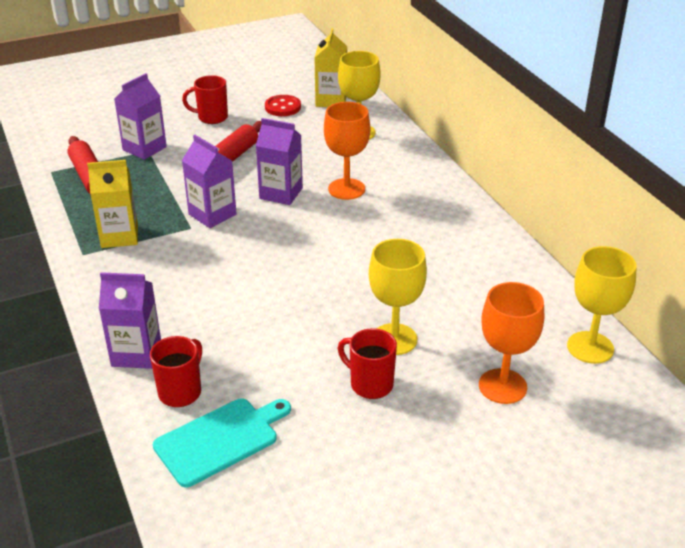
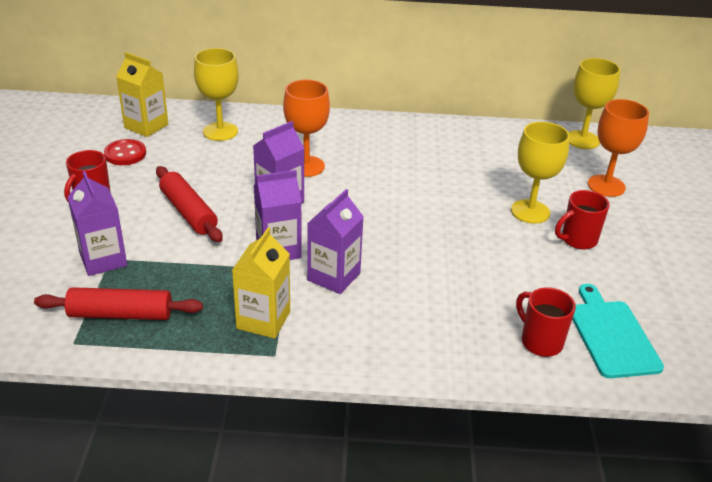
camera: 65 degrees left, 0 degrees up
(136, 353) = (471, 356): purple carton -> purple carton (334, 276)

